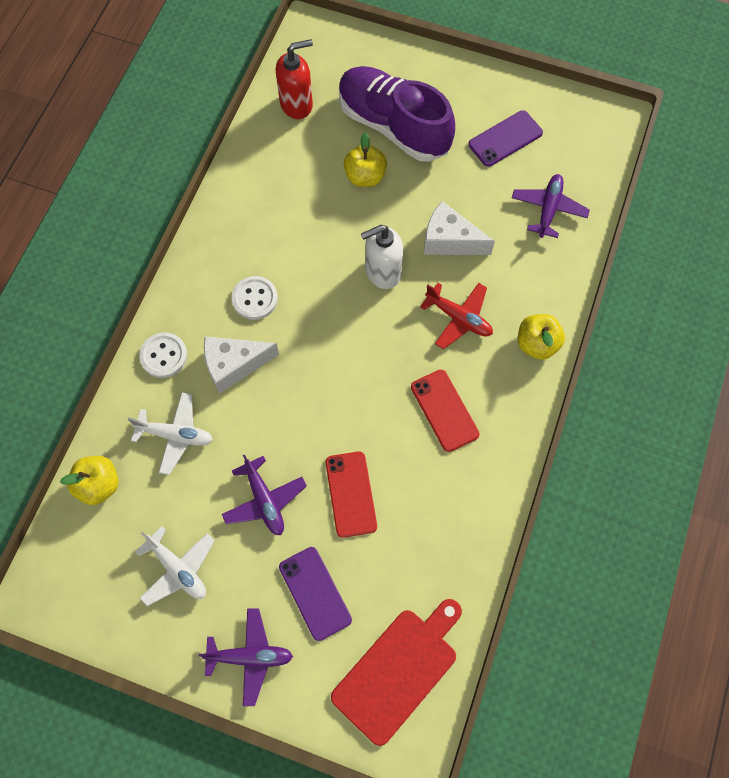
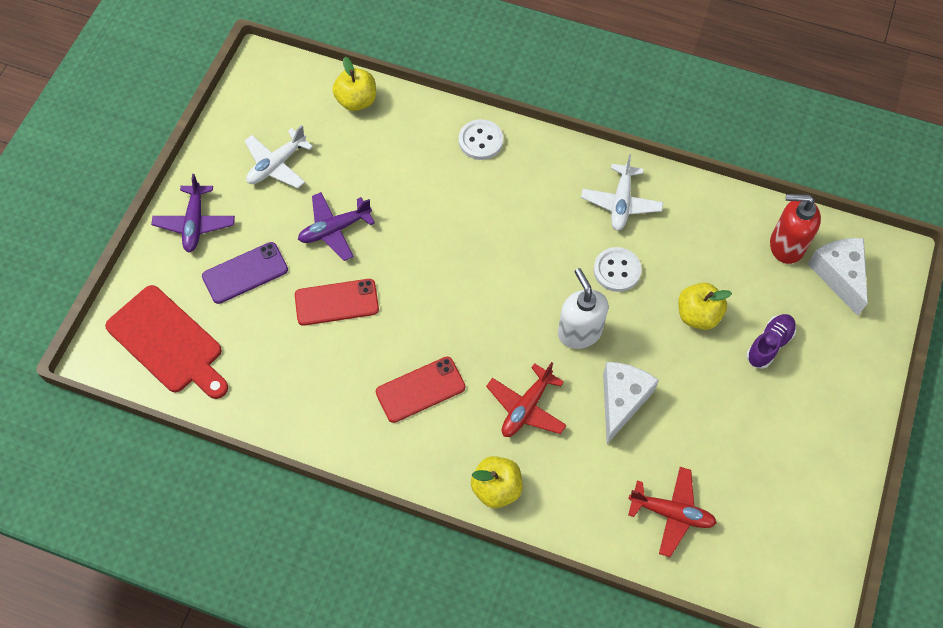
camera: 90 degrees right, 5 degrees down
(175, 435) = (401, 155): white plane -> white plane (621, 203)
(234, 365) = (471, 199): white cheese -> white cheese (839, 275)
(255, 299) = (543, 214): white button -> white button (617, 270)
(297, 104) = (786, 245): red soap dispenser -> red soap dispenser turned 120 degrees clockwise
(393, 126) = (769, 345): purple shoe -> purple shoe, size x0.44
(505, 139) = (766, 469): purple phone -> none
(548, 209) = (671, 513): purple plane -> red plane

